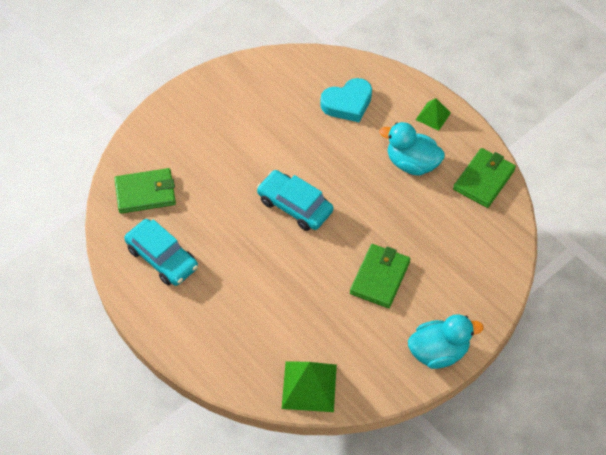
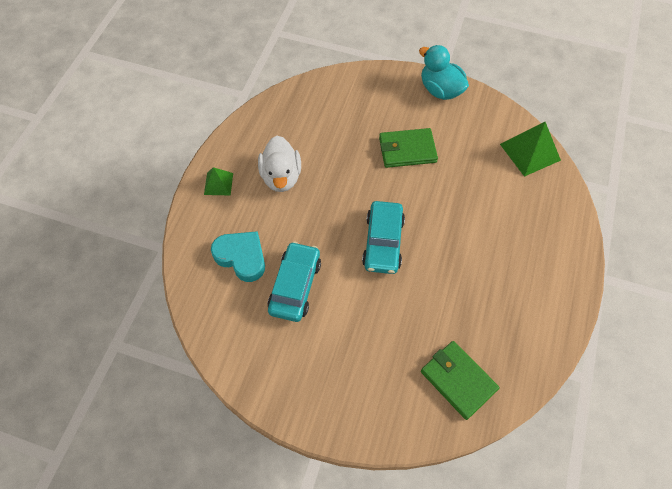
camera: 120 degrees left, 5 degrees up
(162, 258) = (511, 319): turquoise car -> turquoise car (295, 286)
(412, 163) = (281, 177): turquoise duck -> white duck
(484, 180) = (267, 122): green wallet -> none

